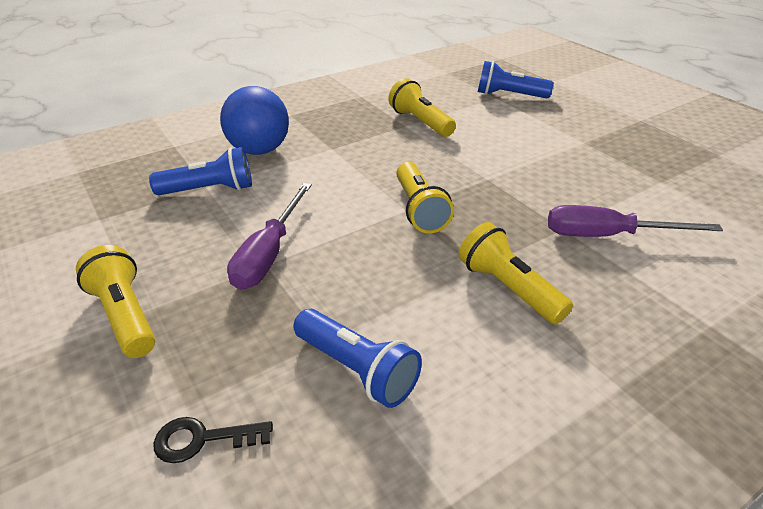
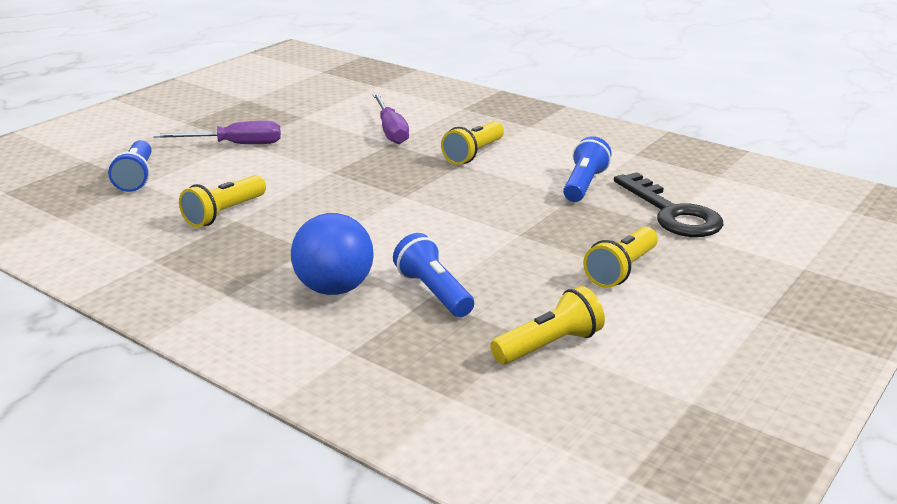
camera: 110 degrees left, 10 degrees down
(202, 439) = (672, 213): black key -> black key, size x2.08
(269, 253) = (505, 236): purple screwdriver -> purple screwdriver (235, 144)
(419, 209) = (400, 191): yellow flashlight -> yellow flashlight (549, 345)

